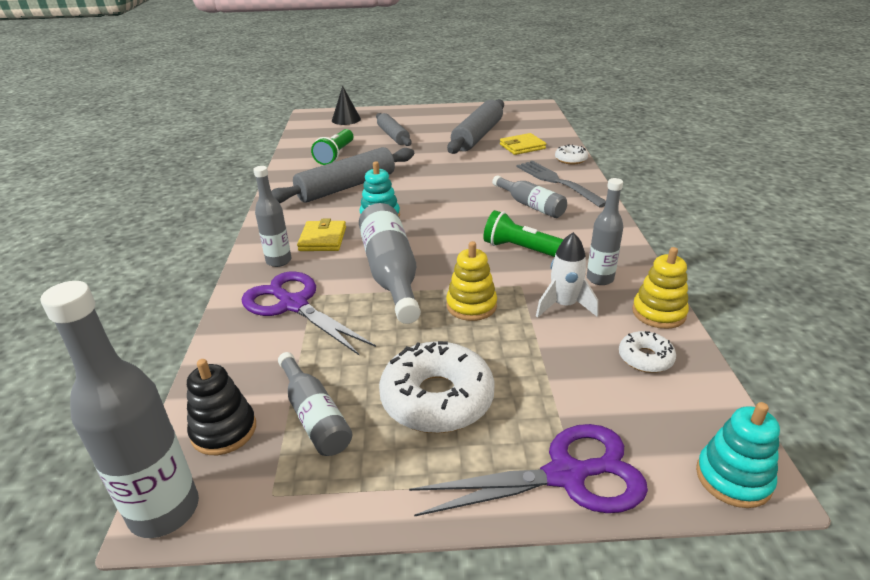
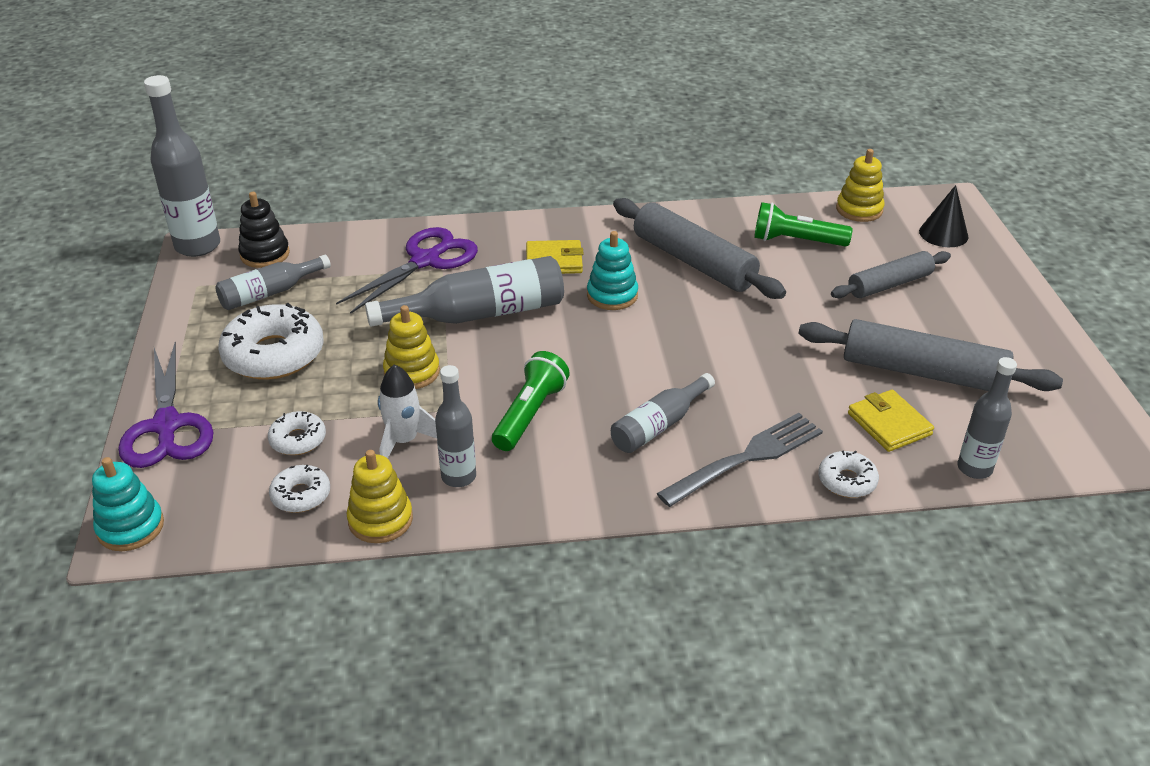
camera: 85 degrees right, 5 degrees up
(279, 261) = (507, 240): grey bottle -> grey bottle (974, 468)
(308, 136) = (859, 210): none -> yellow stacking toy
(572, 367) = (298, 440): none -> white donut

